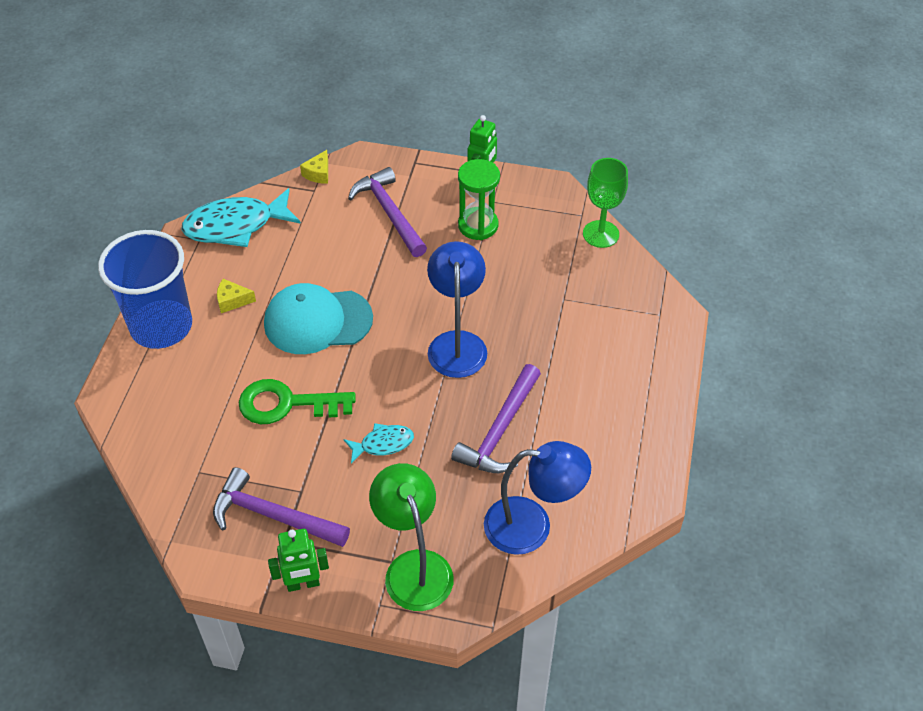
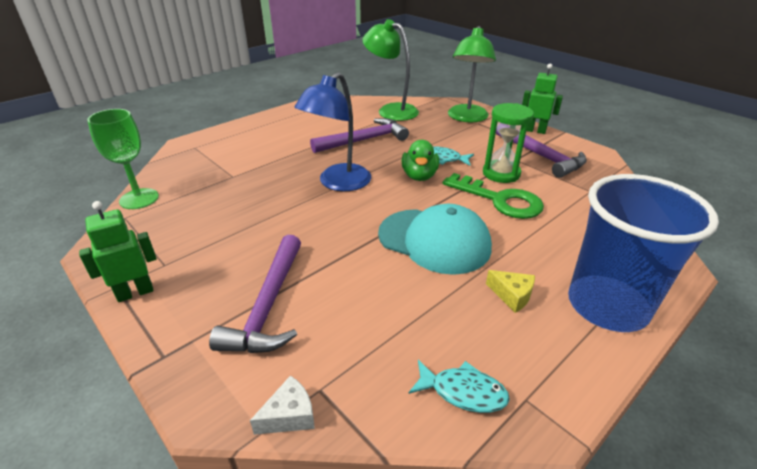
camera: 145 degrees left, 15 degrees down
(236, 226) = (463, 392): turquoise fish -> turquoise fish, size x0.52
(318, 174) = (289, 415): yellow cheese -> white cheese
(388, 398) = (419, 176): none -> green duck
(478, 225) = (209, 250): green hourglass -> green hourglass (501, 173)
(532, 526) = (391, 110): blue lamp -> green lamp

